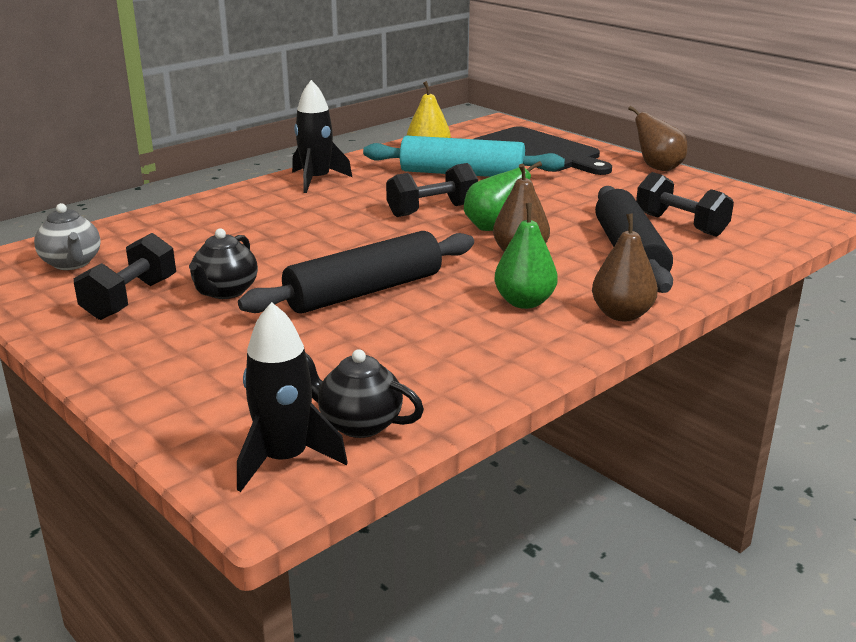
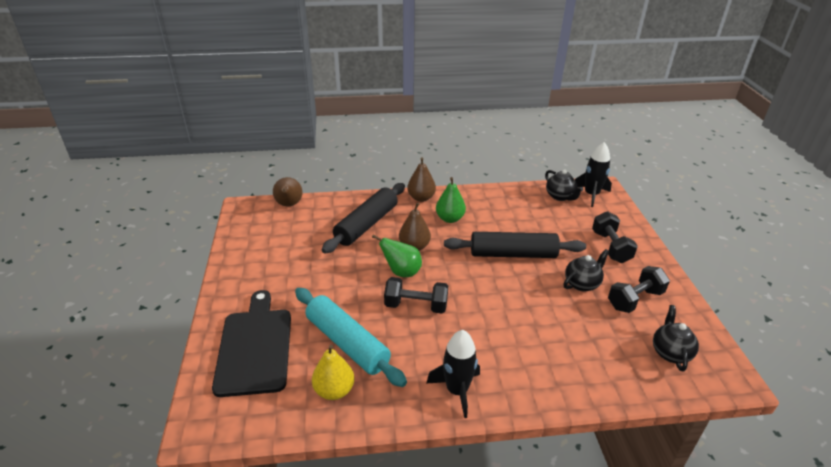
camera: 145 degrees left, 10 degrees up
(72, 263) = (670, 352): grey teapot -> black teapot
(657, 168) = (225, 284): brown pear -> brown pear (289, 205)
(680, 225) = (311, 231): black dumbbell -> black dumbbell (610, 247)

